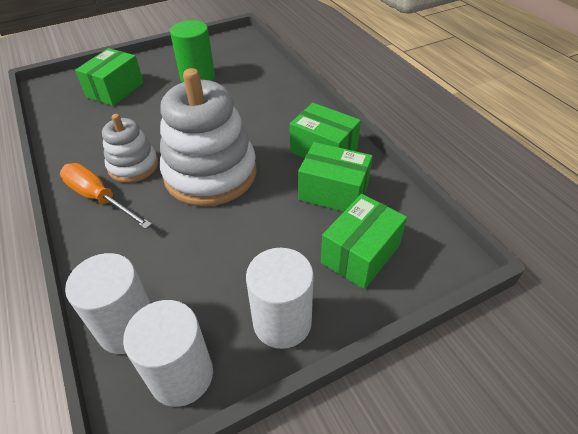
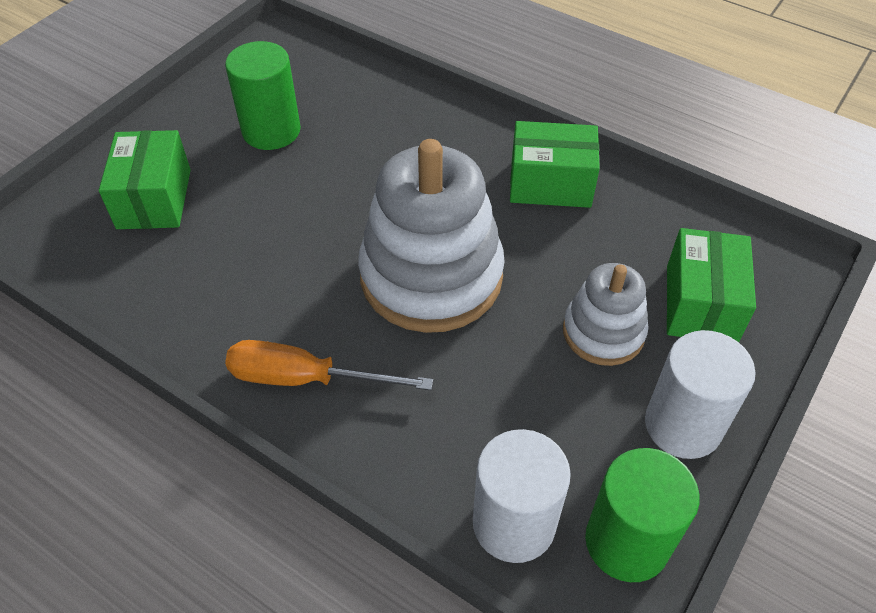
camera: 30 degrees left, 5 degrees up
(133, 166) = (308, 310): white stacking toy -> white stacking toy (603, 332)
(181, 375) = (627, 541): white cylinder -> green cylinder
(333, 192) = (608, 237): green box -> none

